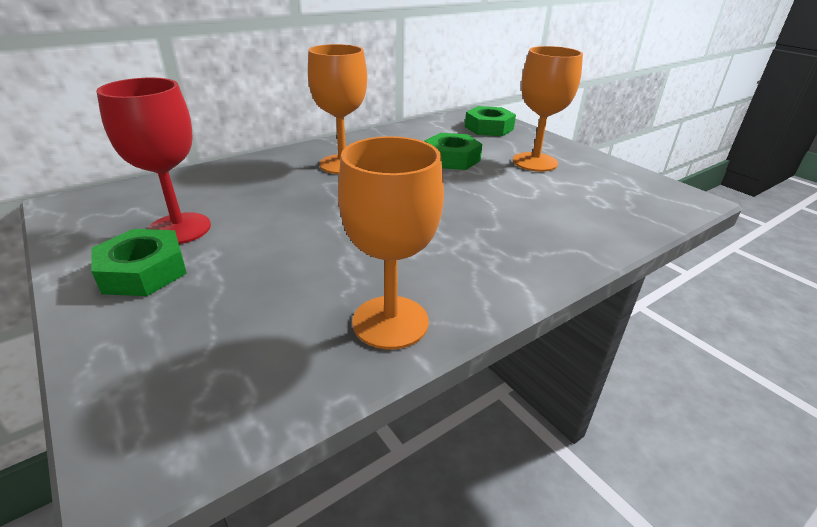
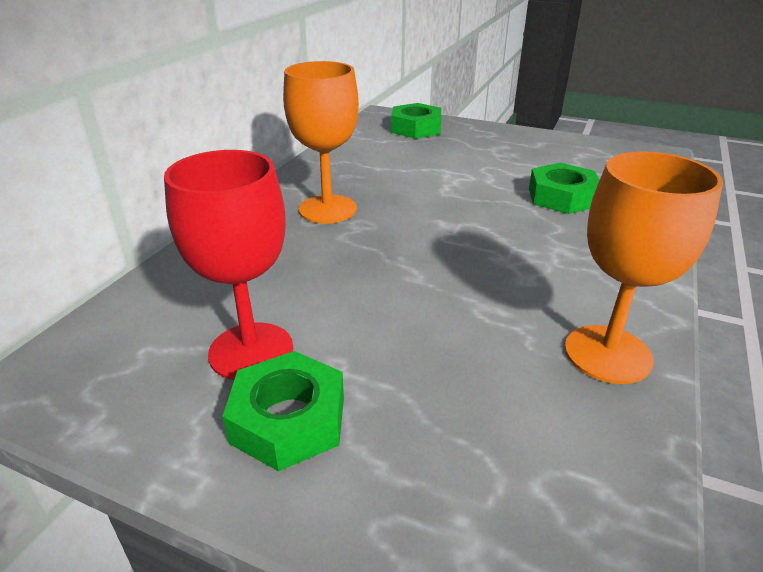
camera: 30 degrees left, 0 degrees up
(452, 159) = (428, 171): green nut -> green nut (562, 197)
(535, 162) = (504, 153): orange goblet -> none

